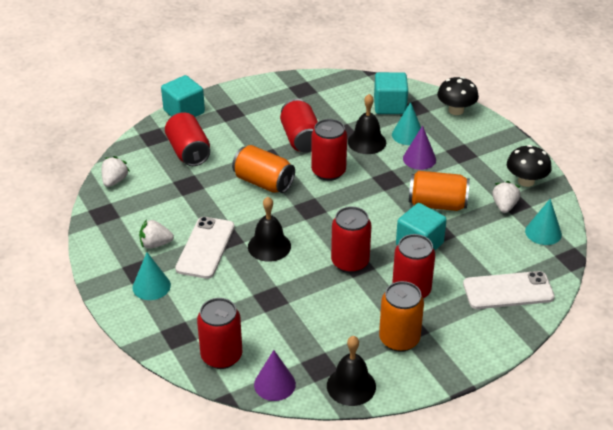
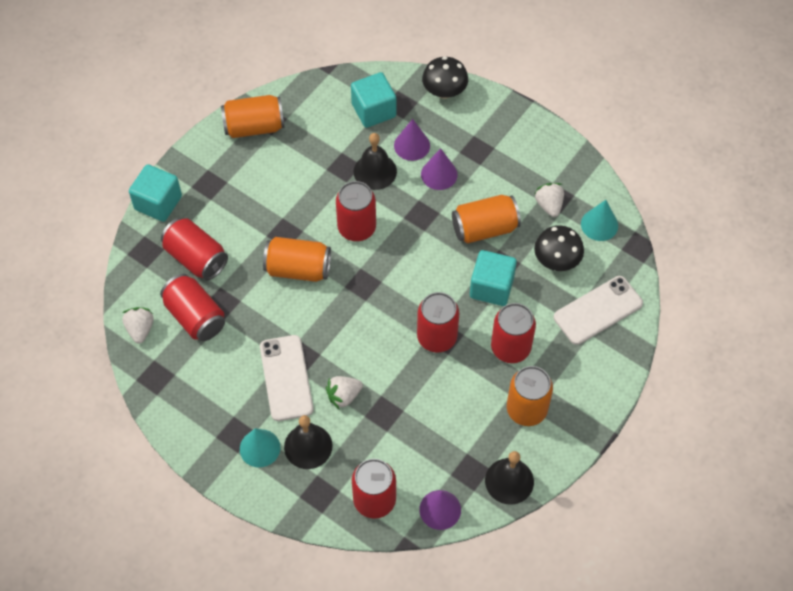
camera: 25 degrees left, 20 degrees up
(155, 244) = (233, 394): white strawberry -> white strawberry (344, 396)
(269, 246) = (348, 349): black bell -> black bell (308, 446)
(288, 89) = (254, 127): none -> orange can
(301, 139) = (305, 193): red can -> red can (195, 317)
(408, 135) = (412, 145): turquoise cone -> purple cone
(526, 181) = (555, 164): black mushroom -> black mushroom (556, 260)

